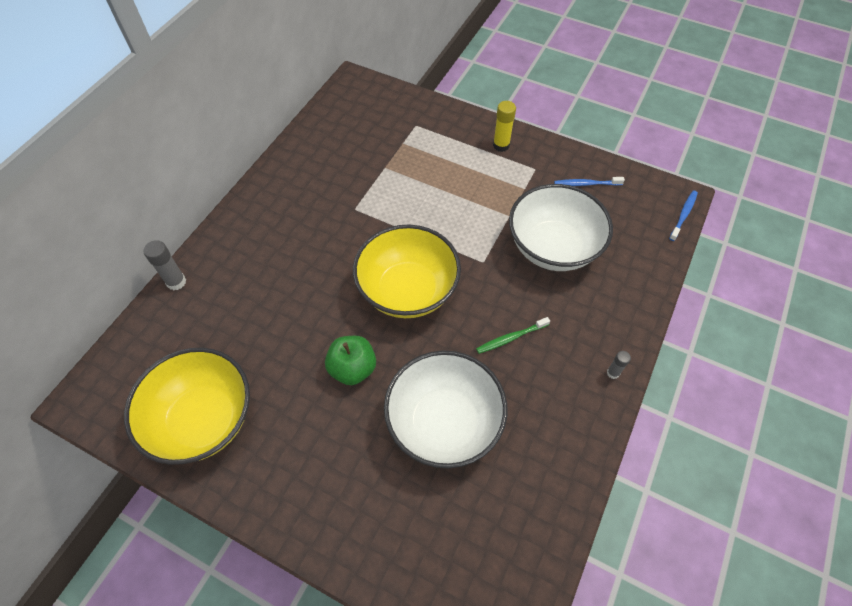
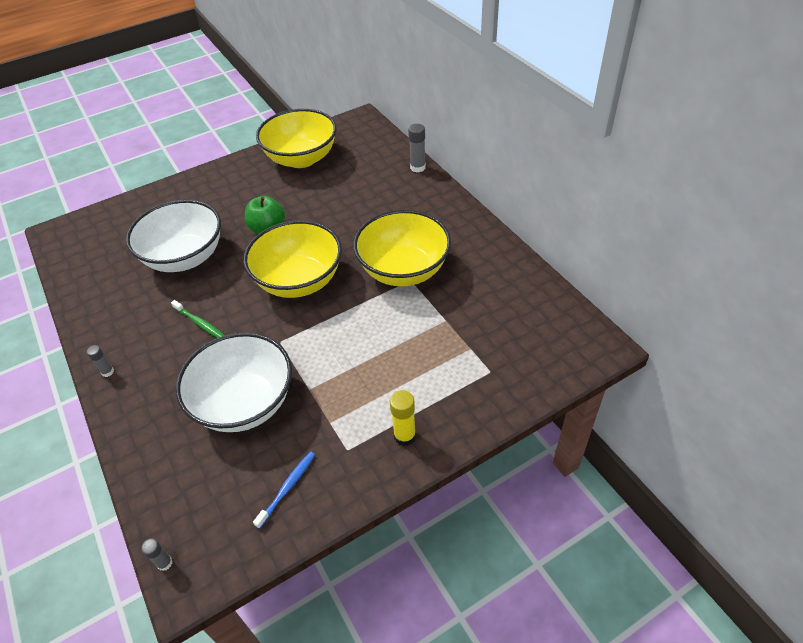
camera: 125 degrees right, 10 degrees down
(345, 219) = (403, 270): none -> yellow bowl
(510, 338) = (200, 323): green toothbrush -> green toothbrush turned 120 degrees clockwise
(683, 215) = (165, 563): blue toothbrush -> grey glue stick

